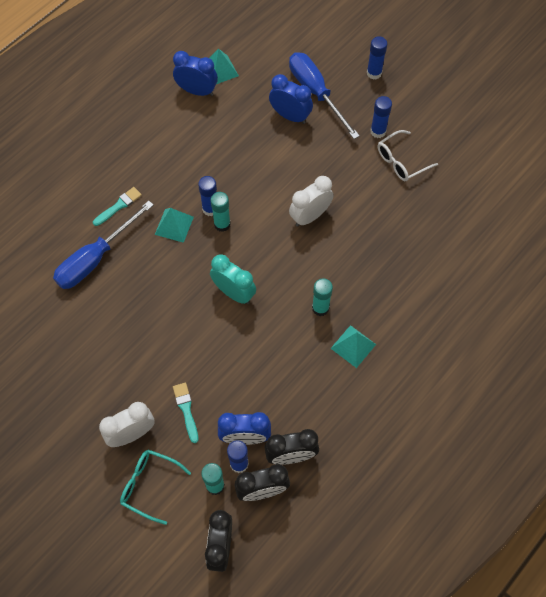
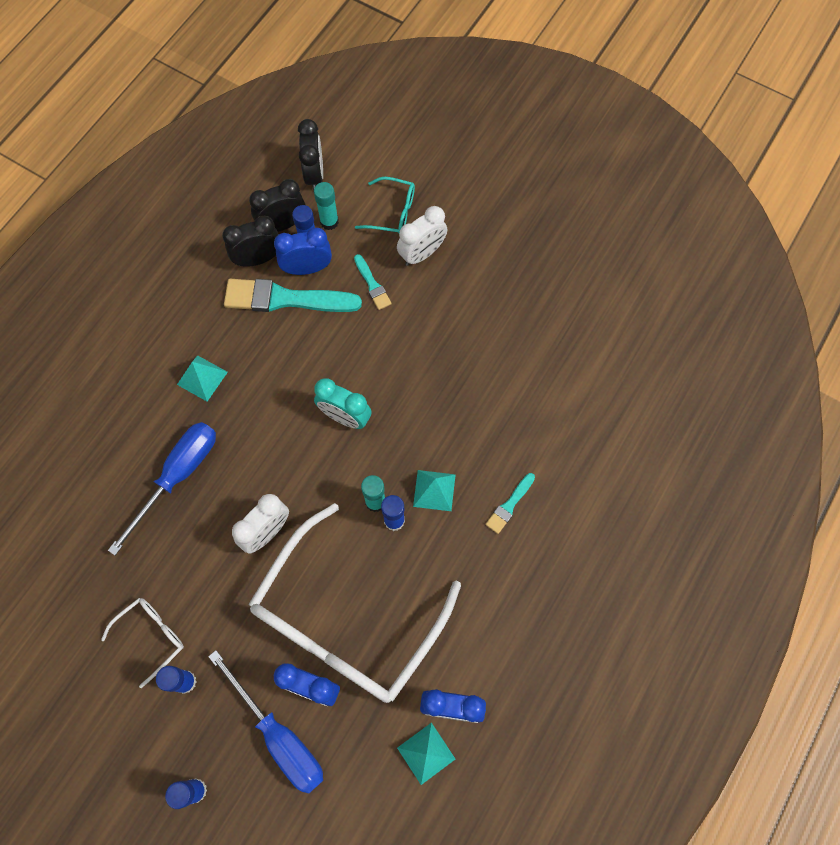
camera: 170 degrees right, 5 degrees up
(95, 258) = (516, 432): blue screwdriver -> blue screwdriver (177, 476)
(258, 151) = (347, 619): none -> white glasses
(270, 409) = (285, 299): none -> turquoise brush
(320, 308) = (243, 415): turquoise glue stick -> none

